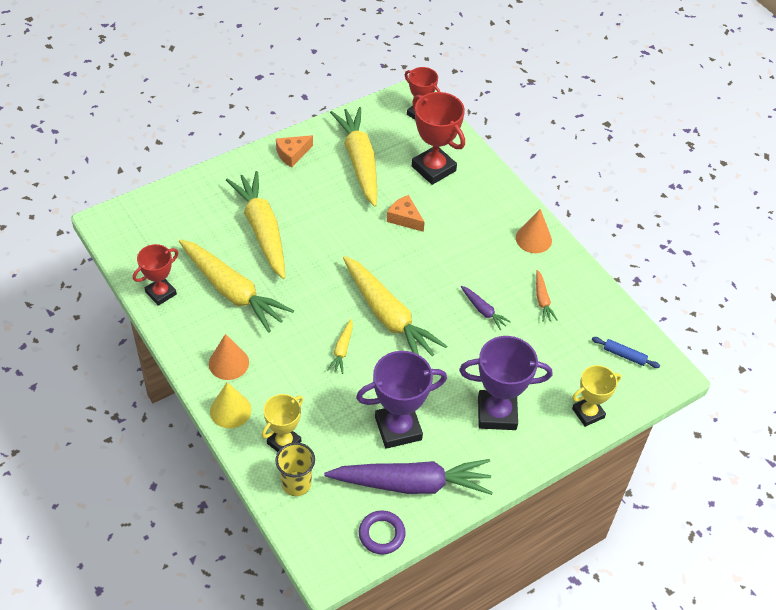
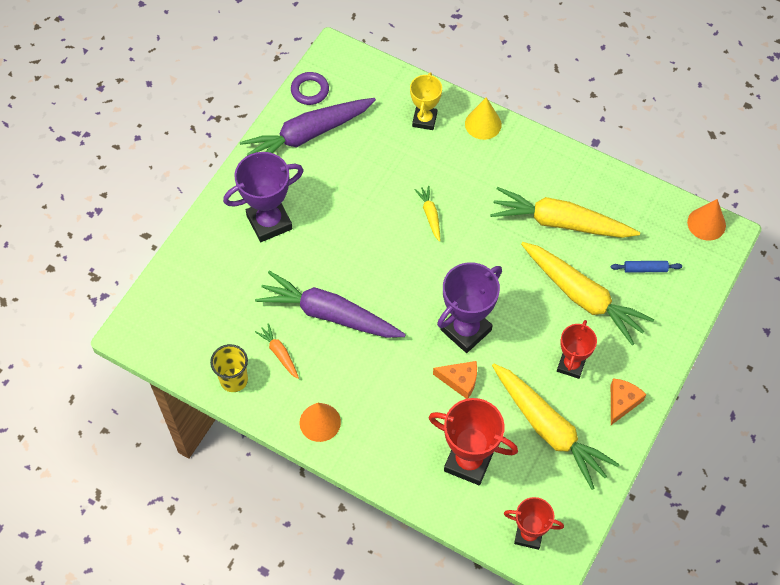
camera: 155 degrees right, 10 degrees up
(161, 293) = (617, 191): red trophy -> red trophy (571, 365)
(228, 363) = (513, 159): orange cone -> orange cone (706, 223)
(296, 483) = (394, 95): yellow cup -> yellow cup (234, 380)
(388, 316) = (410, 266): yellow carrot -> none
(398, 428) = (343, 171): purple trophy -> purple trophy (466, 330)
(483, 311) = (329, 314): purple carrot -> purple carrot, size x2.28
(588, 413) = (191, 259): yellow trophy -> none
(624, 355) = (179, 331): blue rolling pin -> blue rolling pin (645, 269)

